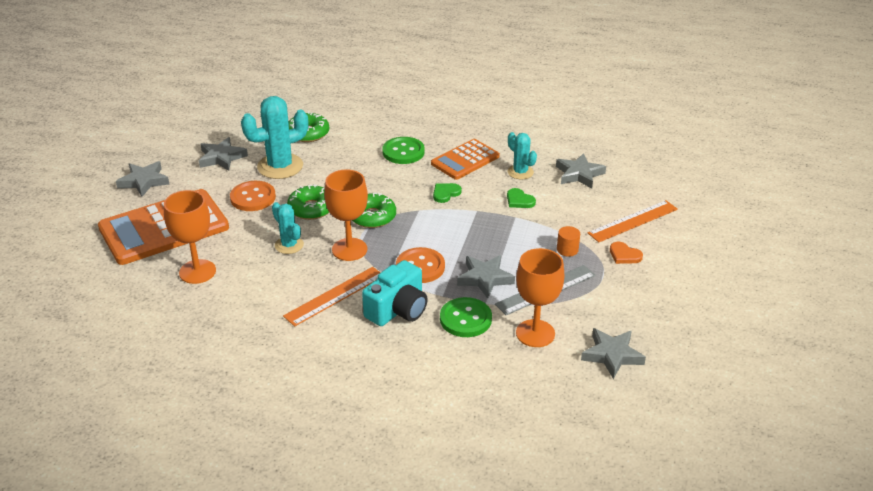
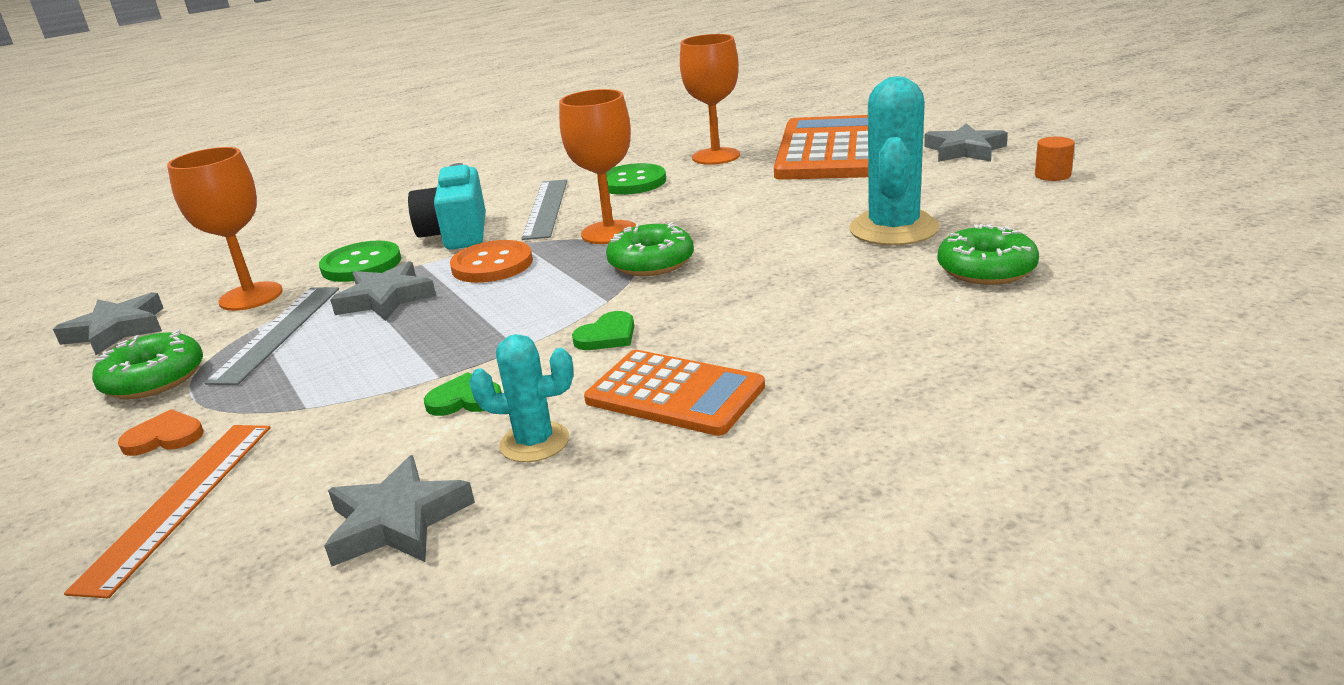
camera: 135 degrees right, 10 degrees down
(221, 157) = (976, 196): grey star -> none
(253, 197) = (828, 200): orange button -> none
(289, 245) = (682, 202): turquoise cactus -> none
(311, 208) = (741, 229): green donut -> green donut (154, 379)
(334, 296) = (546, 208): orange ruler -> grey ruler
(403, 152) = (798, 338): green button -> green button (632, 182)
(445, 193) = (607, 336): green heart -> green heart turned 45 degrees clockwise
(465, 160) = (674, 394): orange calculator -> orange calculator turned 120 degrees clockwise
(567, 250) = (288, 387): orange cylinder -> orange cylinder (1052, 175)

